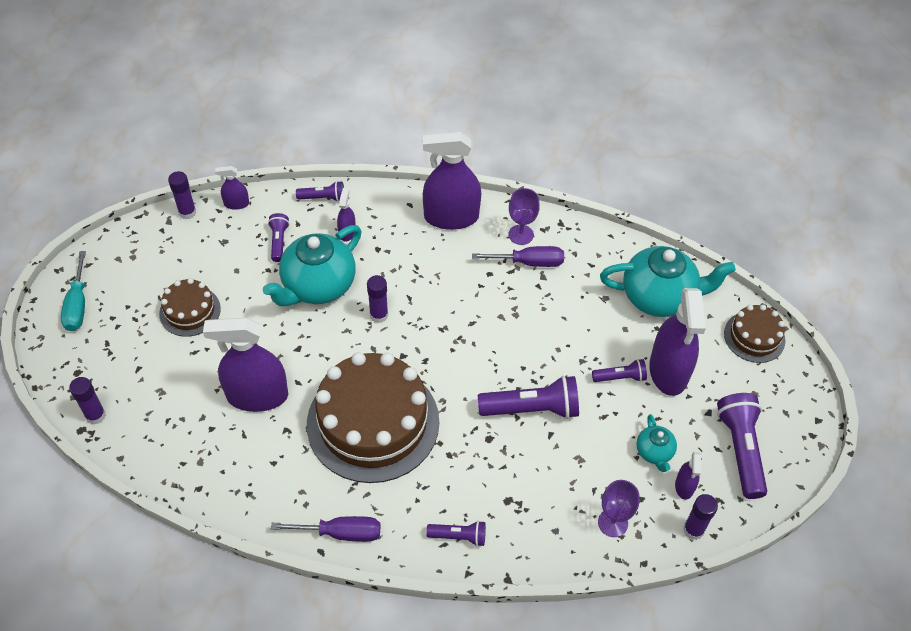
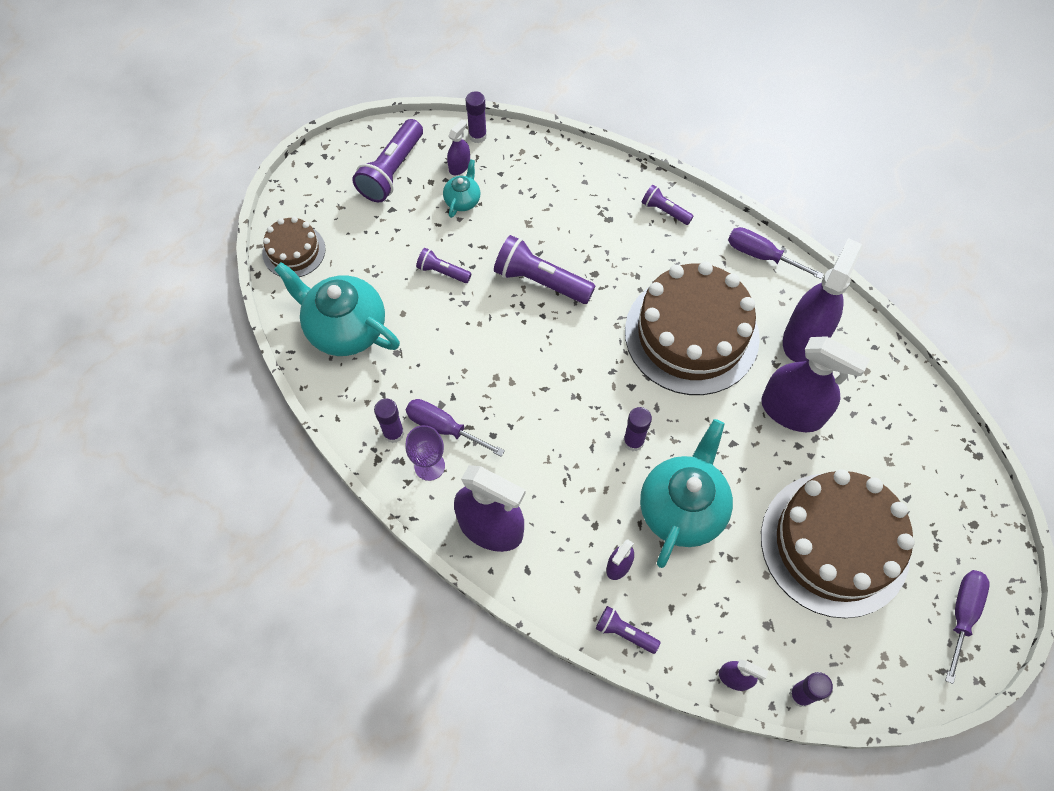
camera: 150 degrees left, 10 degrees up
(77, 305) = (962, 614): turquoise screwdriver -> purple screwdriver
(95, 415) = (961, 464): purple glue stick -> purple glue stick (393, 433)
(190, 311) = (834, 544): brown cake -> brown cake, size x2.05
(279, 241) = (703, 592): purple flashlight -> none
(318, 286) = (682, 508): turquoise teapot -> turquoise teapot turned 45 degrees counterclockwise
(613, 523) = (536, 167): purple goblet -> none
(668, 371) = (396, 257): purple spray bottle -> purple spray bottle (804, 337)

